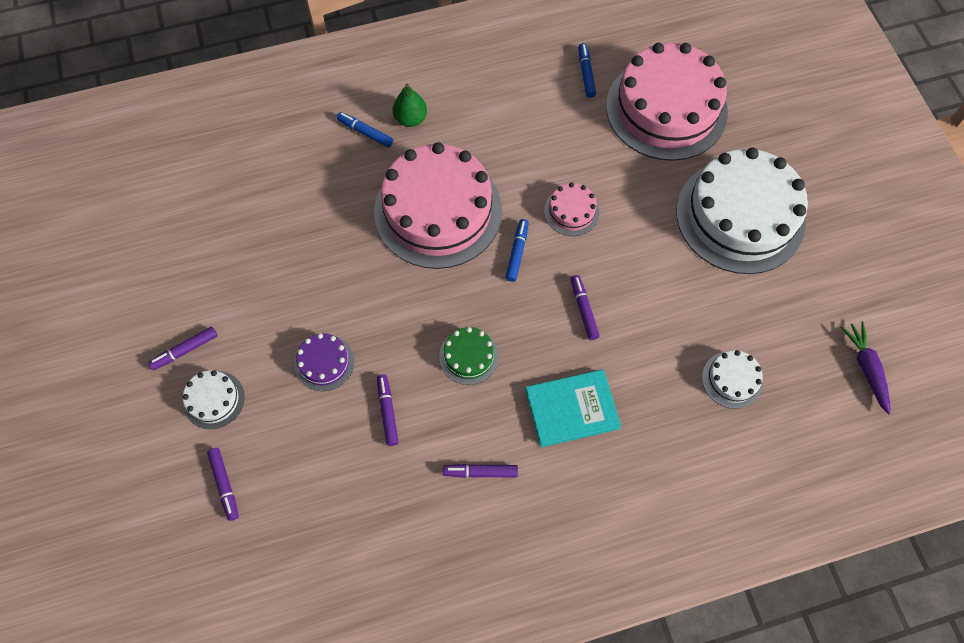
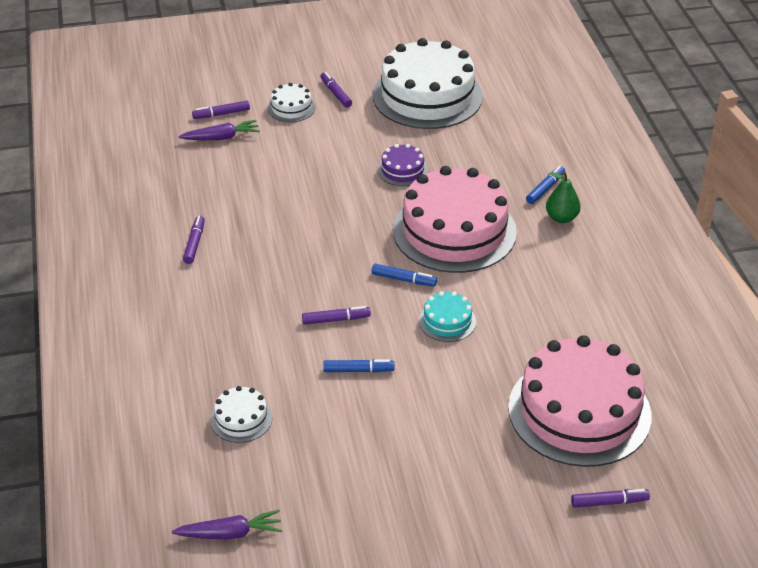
camera: 95 degrees right, 25 degrees down
(276, 476) = (221, 138): none -> purple carrot
(324, 362) = (311, 162): purple cake -> purple cake (402, 170)
(387, 411) = (261, 194): purple marker -> purple marker (609, 502)
(469, 356) = (301, 242): green cake -> none
(571, 211) = (447, 321): pink cake -> turquoise cake
(572, 409) = (237, 303): turquoise book -> none
(586, 73) = (626, 349): blue marker -> blue marker (358, 370)
(740, 216) = (431, 455): white cake -> white cake (427, 96)

